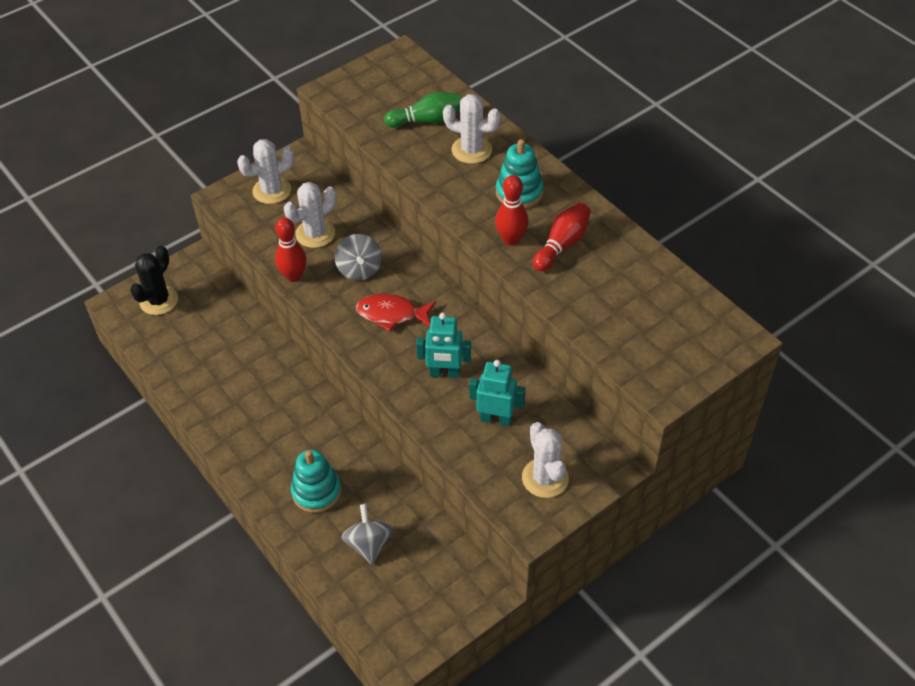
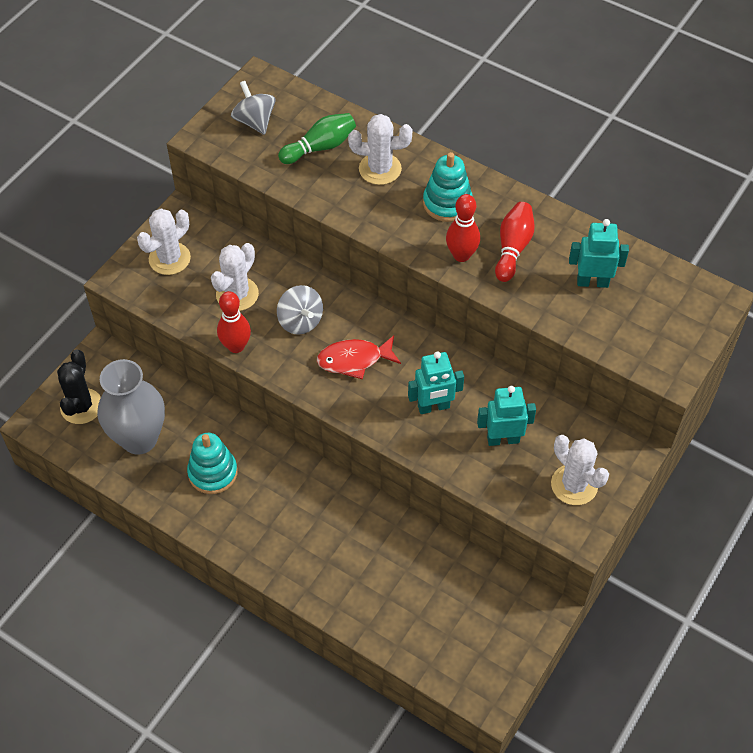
camera: 20 degrees left, 5 degrees up
(194, 340) = (139, 439): none -> grey vase
(316, 491) = (338, 560): turquoise stacking toy -> turquoise stacking toy (213, 473)
(369, 544) = (412, 598): grey spinning top -> grey spinning top (254, 121)
(624, 292) = (592, 282): none -> turquoise robot

